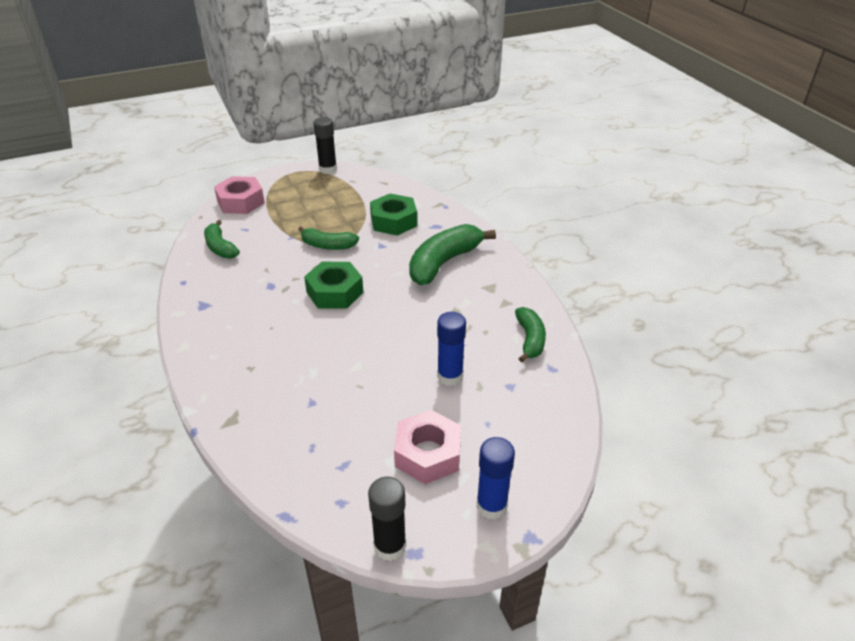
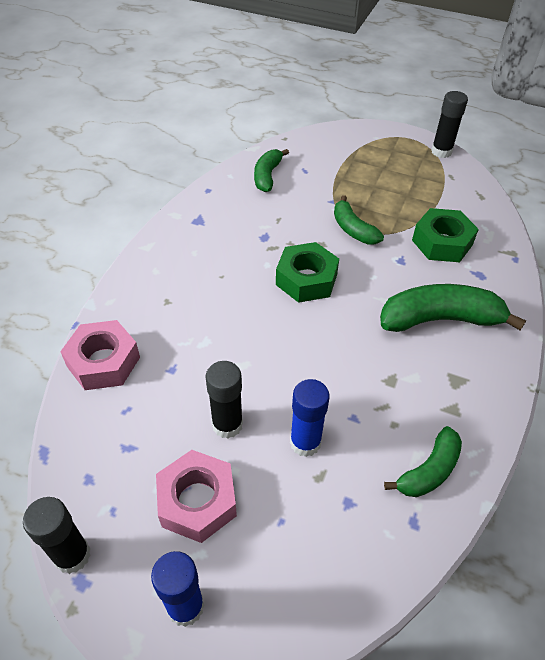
camera: 45 degrees right, 10 degrees up
(240, 202) = (330, 142): pink nut -> pink nut (103, 362)
(392, 403) = (227, 425): none -> black glue stick

